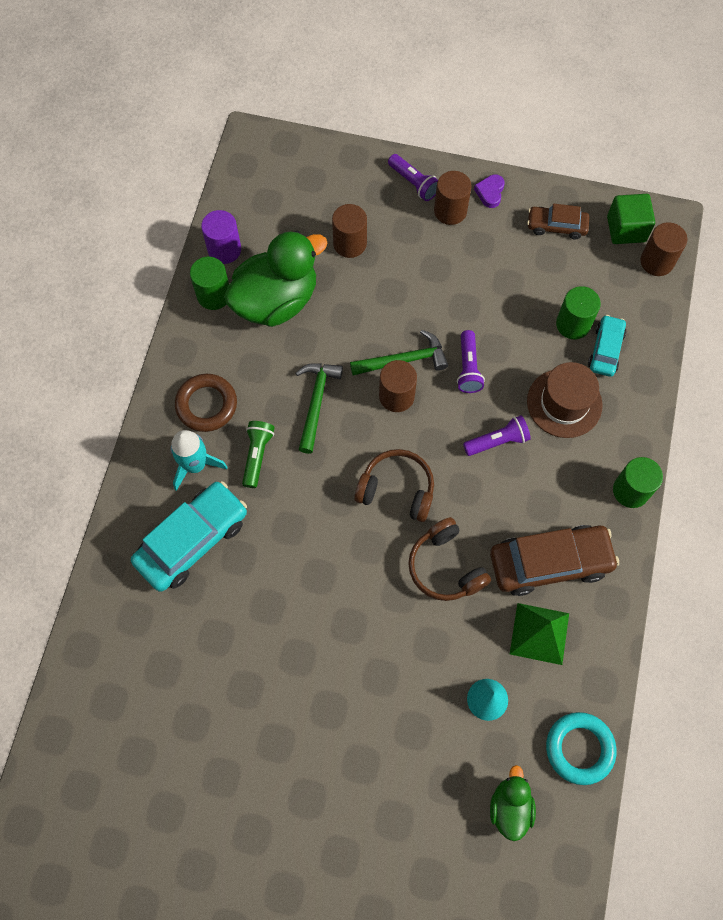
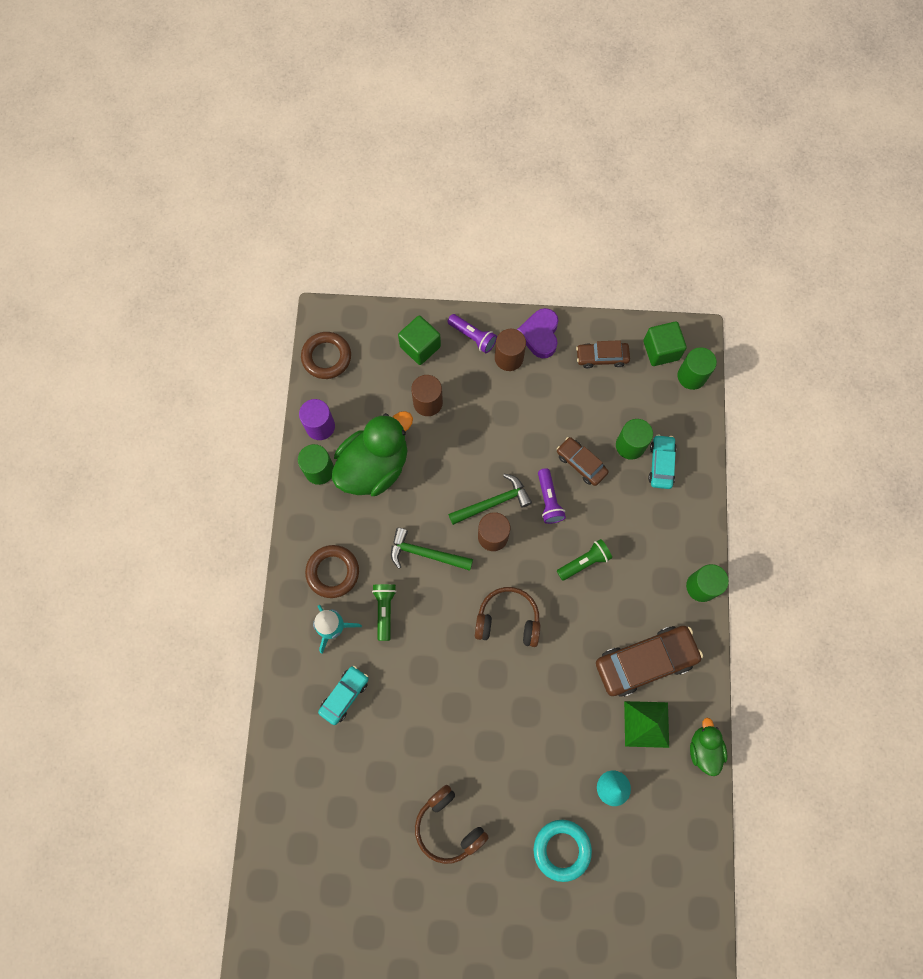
camera: 10 degrees left, 5 degrees up
(192, 540) = (344, 695): turquoise car -> turquoise car, size x0.57
(246, 180) = (326, 357): none -> brown ring
(316, 402) = (425, 554): green hammer -> green hammer turned 75 degrees counterclockwise
(352, 184) = (420, 347): none -> green cube
(445, 567) = (560, 680): brown headphones -> brown headphones (448, 826)
(490, 192) = (540, 335): purple heart -> purple heart, size x1.62
(497, 441) = (584, 562): purple flashlight -> green flashlight
(510, 806) = (646, 874): green duck -> green duck (704, 748)
(512, 334) = (581, 463): none -> brown car
(564, 403) = (634, 518): brown hat -> none
(579, 748) = (694, 815): turquoise ring -> turquoise ring (561, 849)
(657, 262) = (691, 376): brown cylinder -> green cylinder

